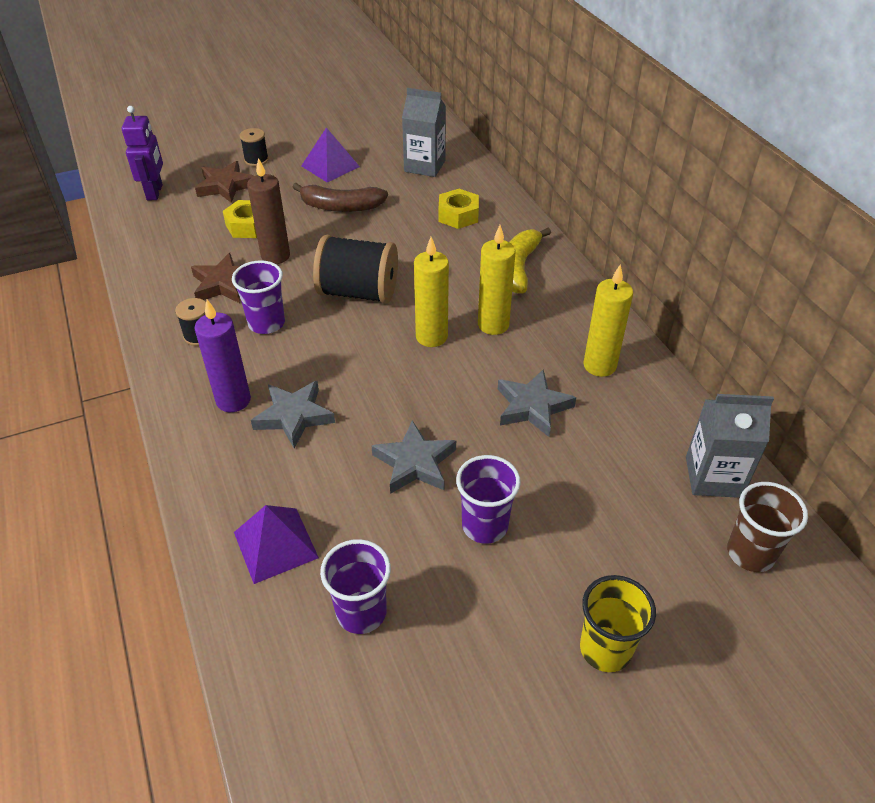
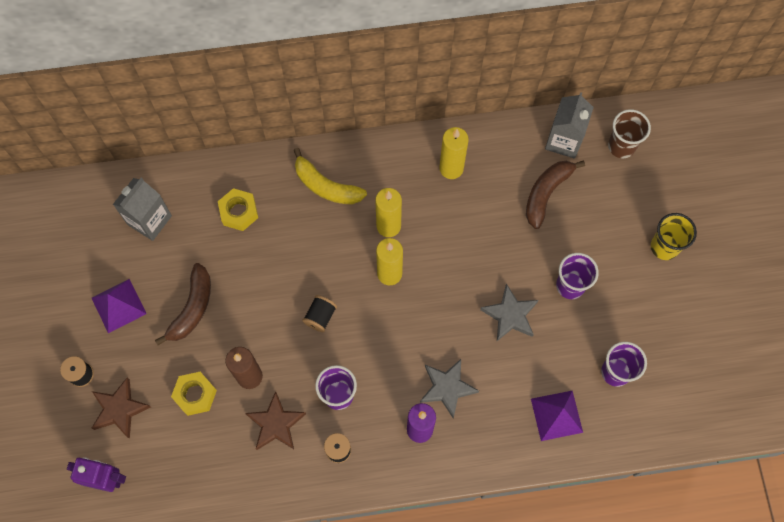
camera: 75 degrees left, 25 degrees up
(358, 292) = (320, 316): black spool -> black spool, size x0.50
(532, 407) = (479, 225): grey star -> none
(617, 471) = (546, 193): none -> brown banana

